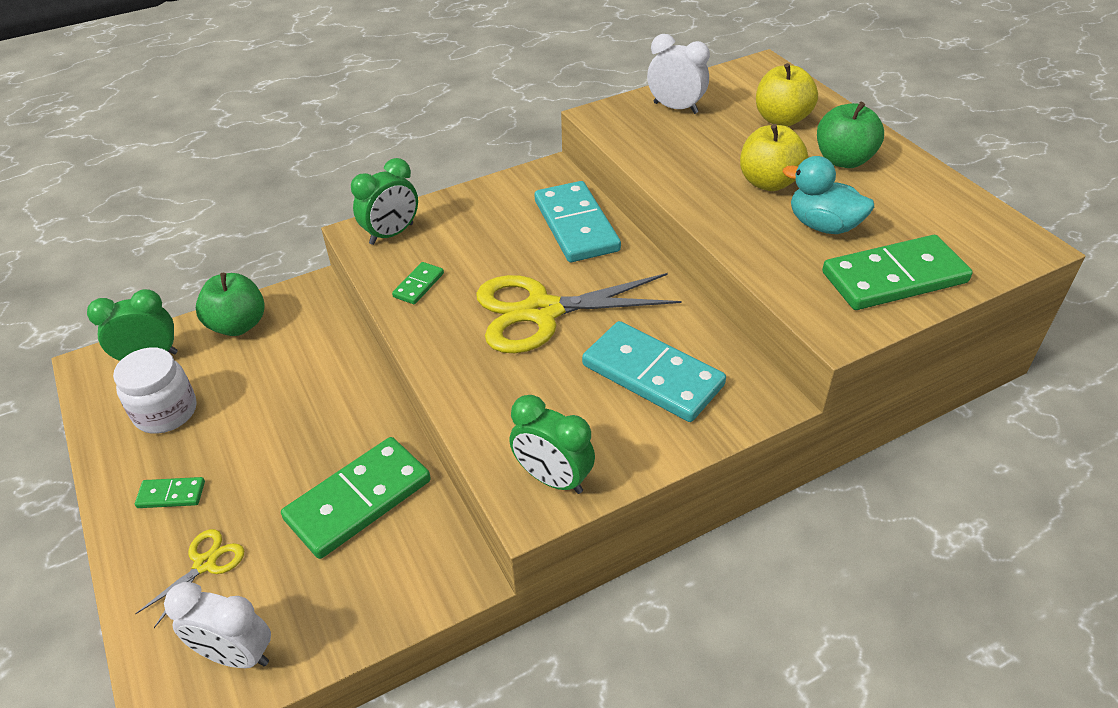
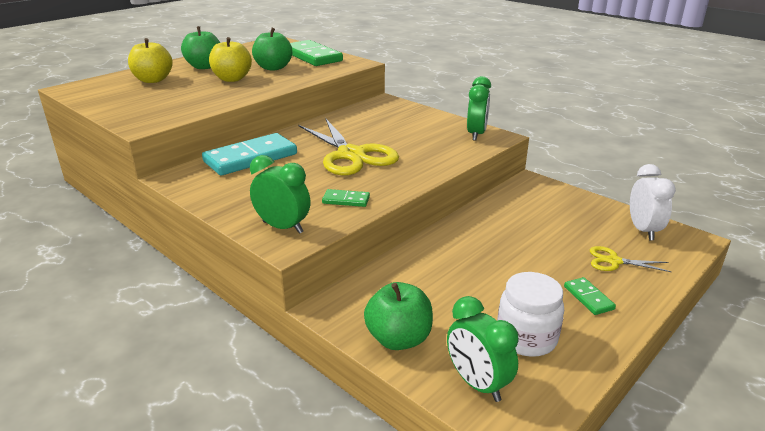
camera: 110 degrees left, 15 degrees down
(358, 500) = (517, 221): green domino -> none
(652, 375) = (386, 122): turquoise domino -> none
(675, 108) = (132, 106): white clock -> none
(823, 225) = (273, 68): turquoise duck -> green apple

